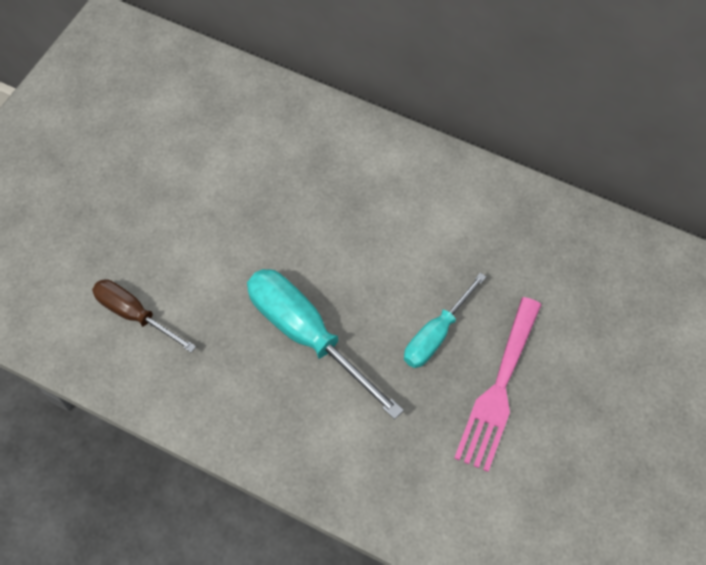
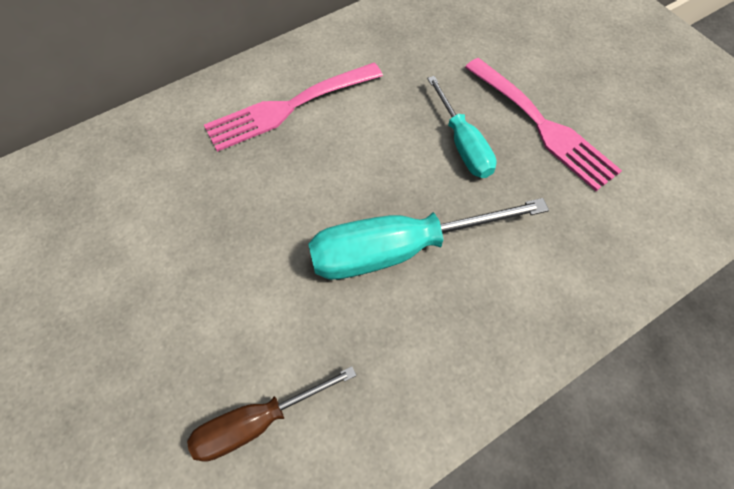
camera: 60 degrees left, 0 degrees up
(387, 190) = (288, 108): none -> pink fork

